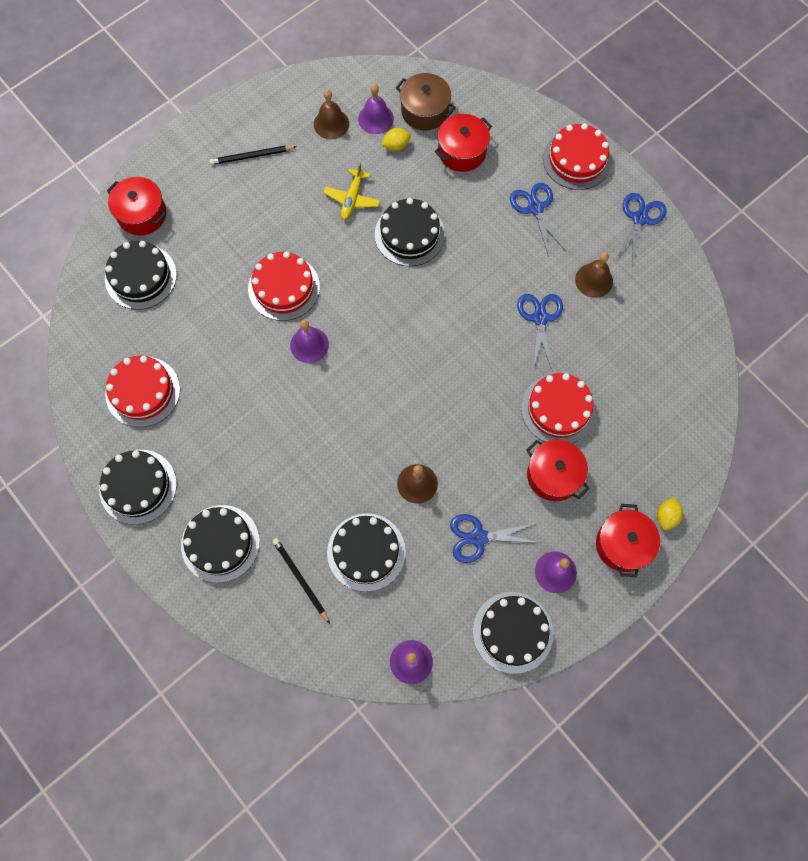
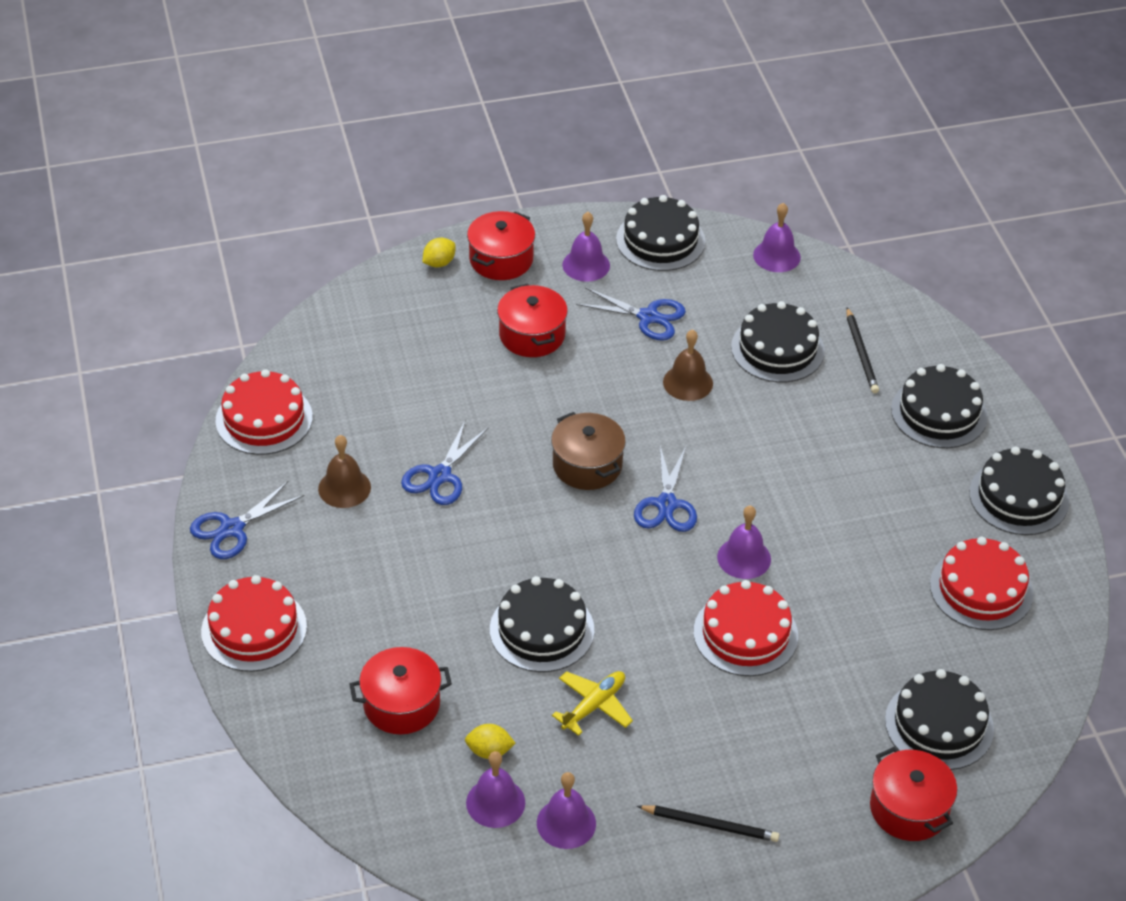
camera: 155 degrees left, 25 degrees down
(331, 124) = (566, 823): brown bell -> purple bell
(425, 111) = (416, 783): brown pot -> brown pot (587, 465)
(535, 208) = (354, 594): blue scissors -> blue scissors (666, 504)
(558, 409) = (484, 386): red cake -> red cake (264, 419)

